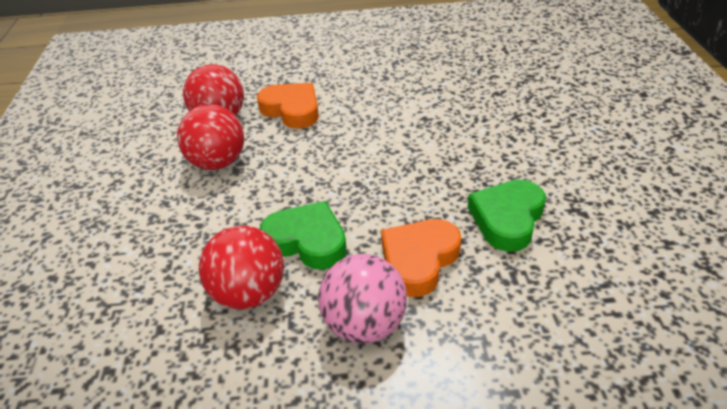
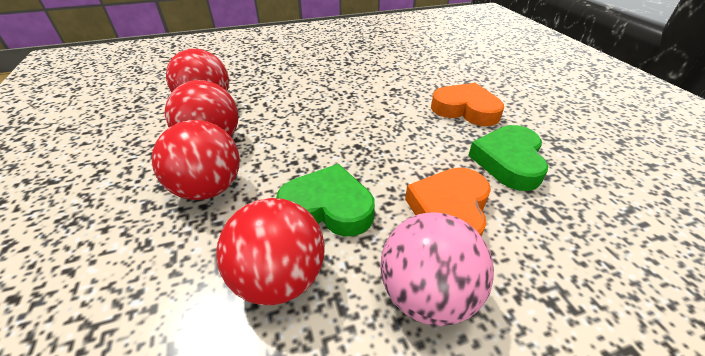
camera: 15 degrees left, 0 degrees up
(206, 209) = (209, 188): none -> red ball
(292, 110) = (274, 91): orange heart -> orange heart (465, 109)

